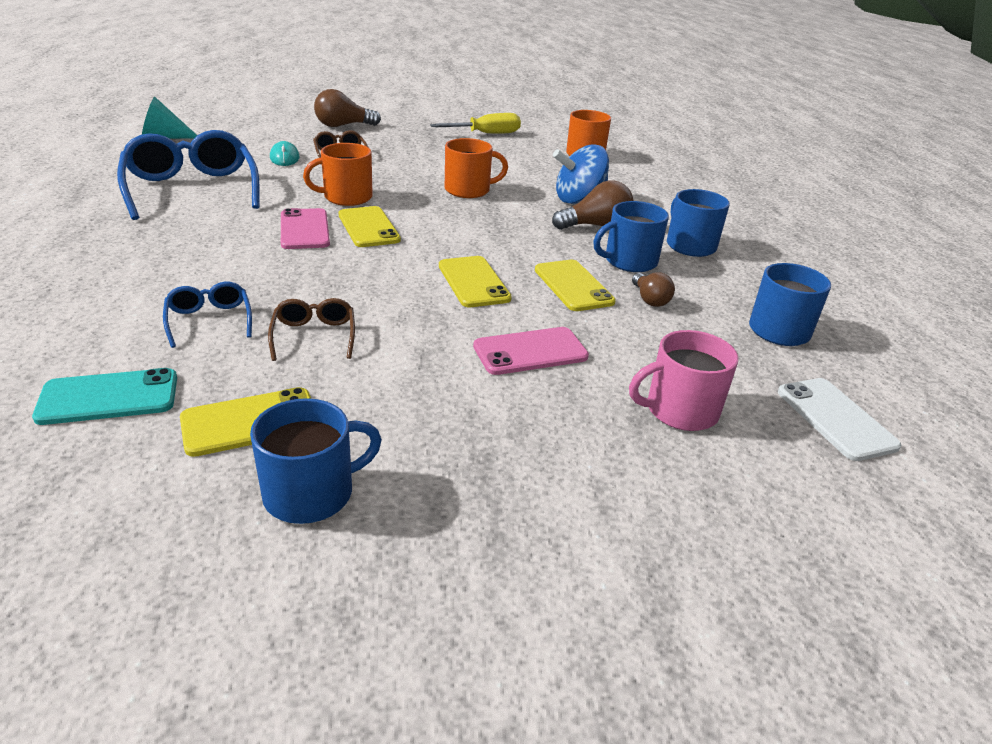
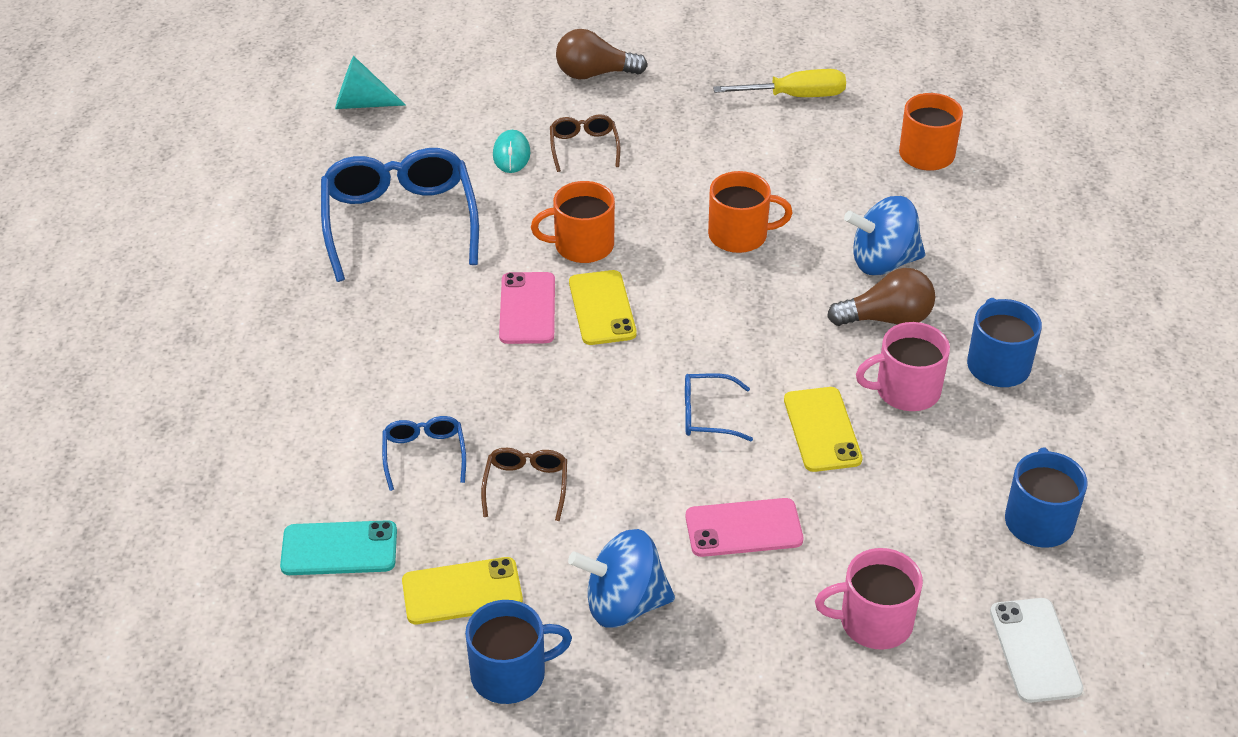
camera: 15 degrees right, 10 degrees up
(429, 418) = (623, 604): none -> blue spinning top
(473, 282) = (707, 415): yellow phone -> blue glasses
(629, 261) = (906, 390): blue mug -> pink mug
(649, 299) = (905, 459): brown light bulb -> none

